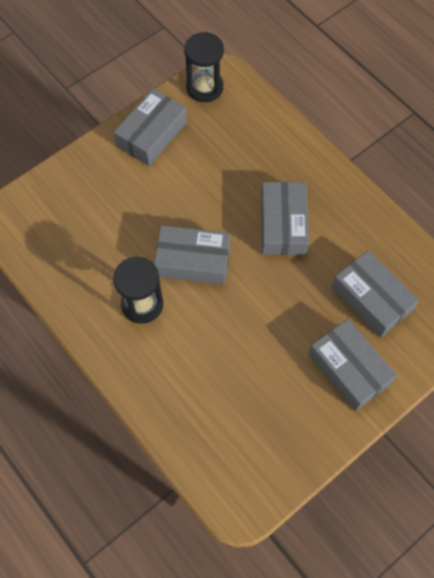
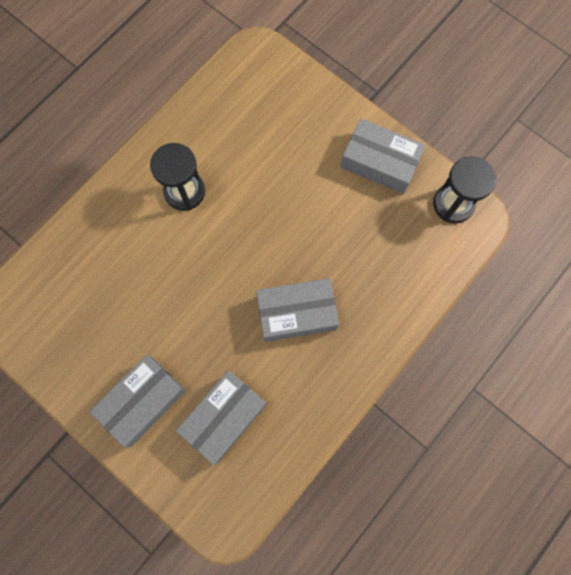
camera: 80 degrees right, 10 degrees up
(193, 260) = (239, 230): grey box -> none

